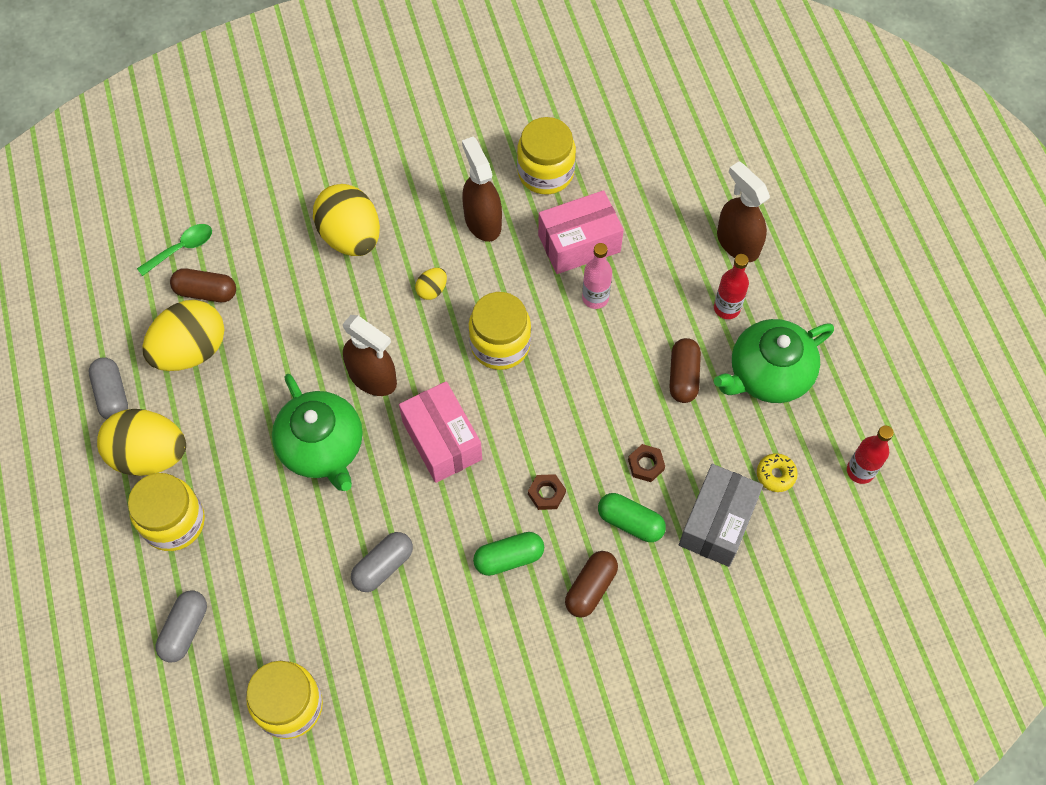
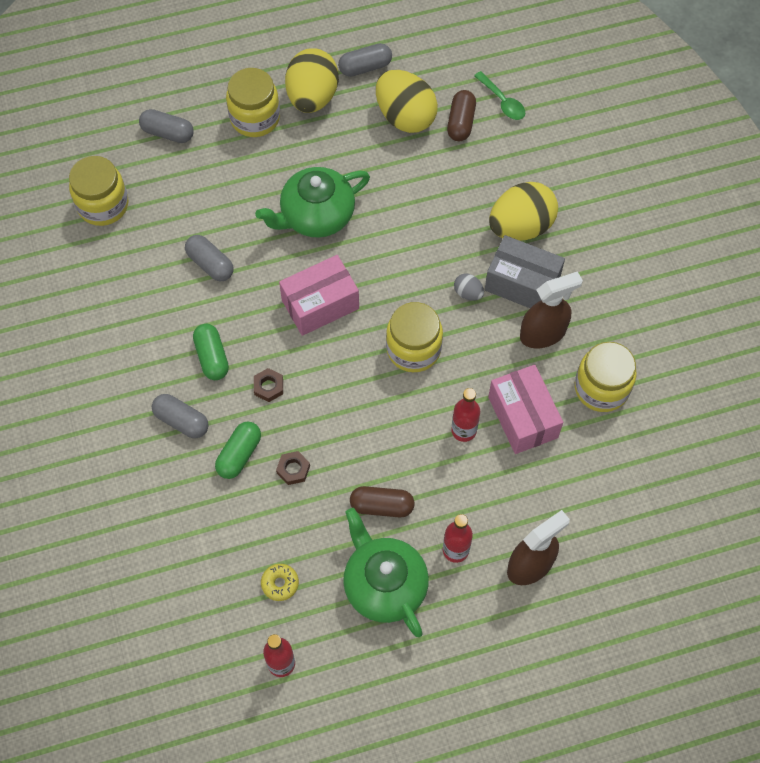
camera: 90 degrees right, 0 degrees up
(373, 377) = (380, 250): brown spray bottle -> none
(432, 290) = (468, 293): yellow egg -> grey egg
(590, 588) = (182, 421): brown capsule -> grey capsule
(595, 298) = (464, 430): pink bottle -> red bottle
(717, 523) = (235, 528): grey box -> grey box (522, 284)

